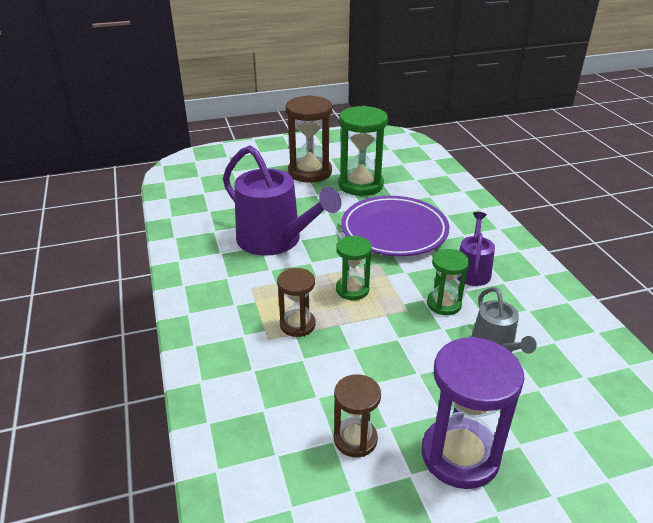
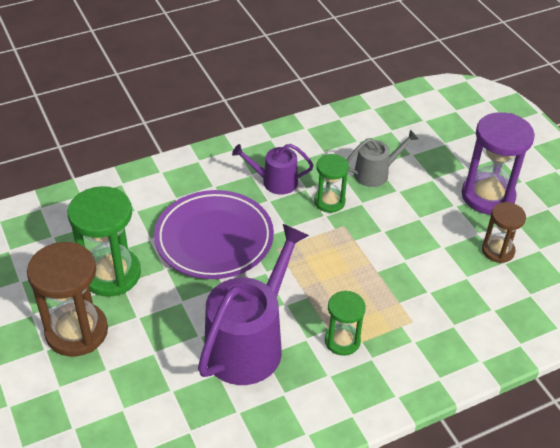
camera: 100 degrees left, 10 degrees up
(297, 324) = (387, 301): brown hourglass -> none
(352, 290) = (324, 266): green hourglass -> green hourglass (342, 341)

